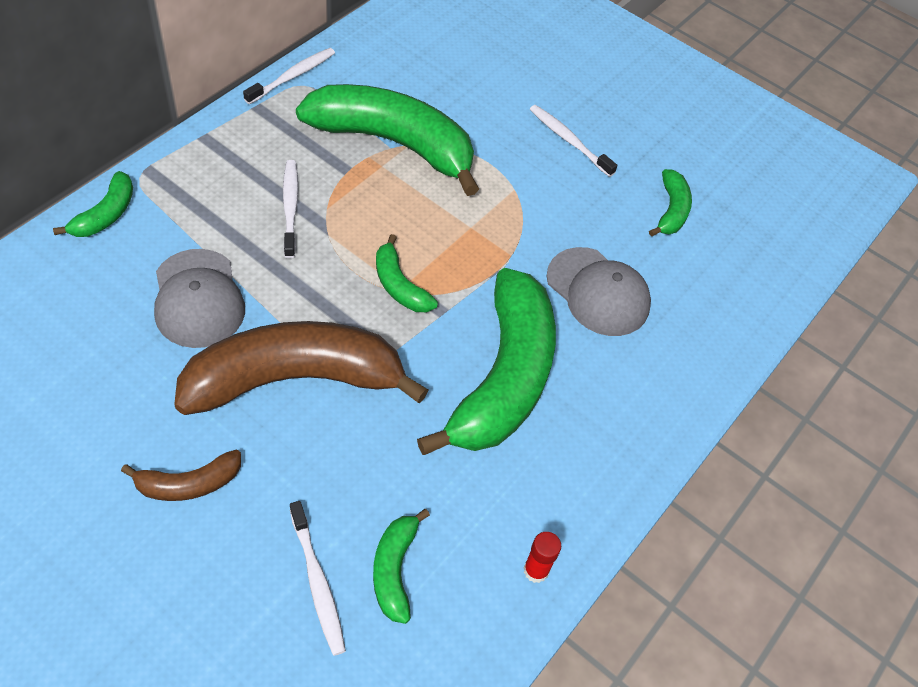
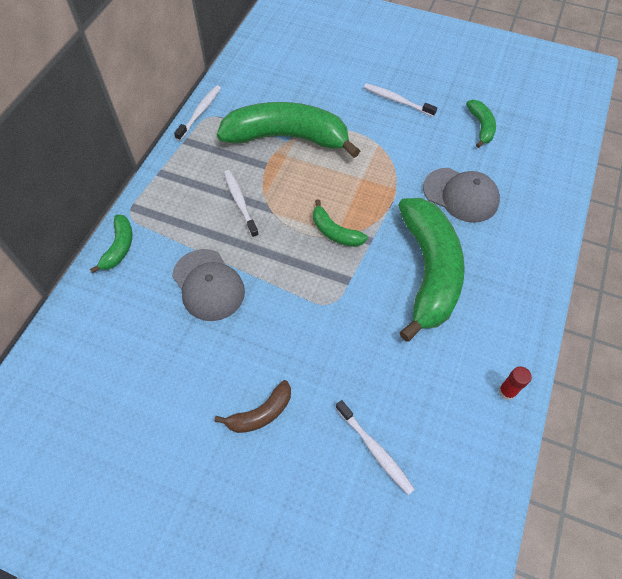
camera: 10 degrees left, 5 degrees up
(295, 379) = (297, 318): brown banana -> none
(394, 569) = (419, 423): green banana -> none

